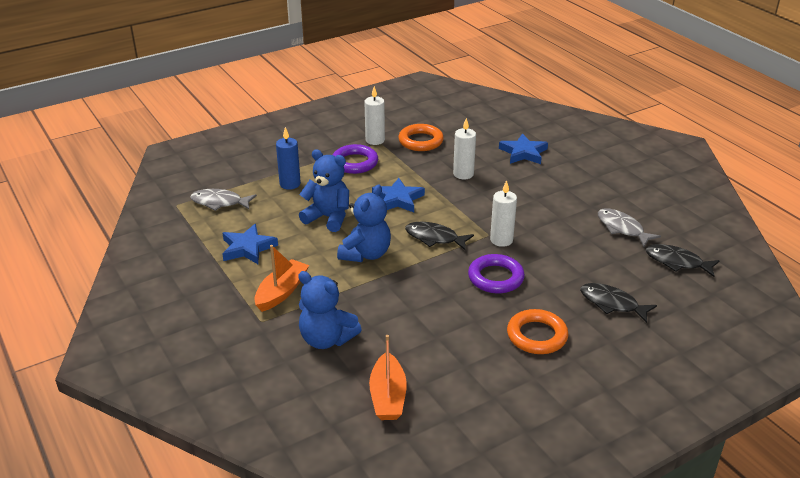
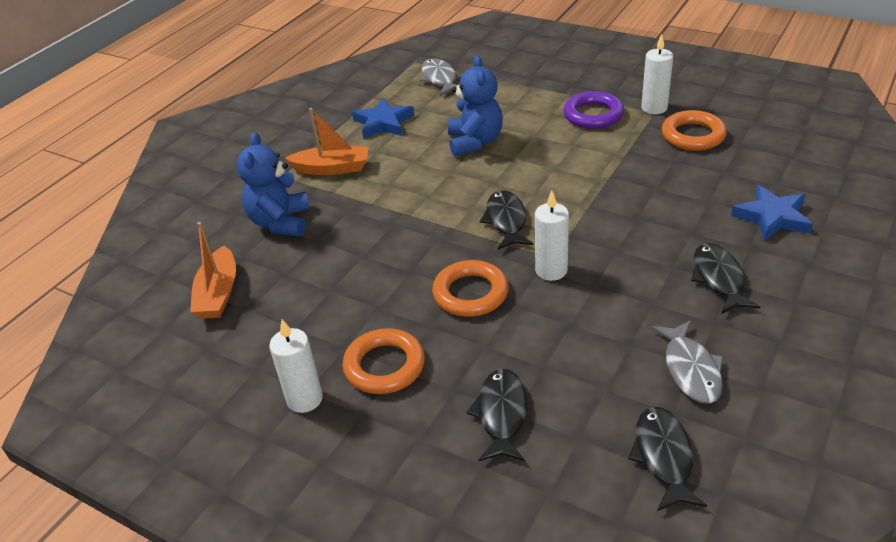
camera: 65 degrees right, 5 degrees up
(290, 184) = (510, 98): blue candle -> none
(366, 254) = (434, 189): blue teddy bear -> none
(388, 396) = (218, 293): orange boat -> orange boat turned 60 degrees counterclockwise
(398, 199) = (554, 168): blue star -> none
(463, 174) = (660, 191): white candle -> white candle (304, 399)
(495, 278) = (470, 293): purple ring -> orange ring
(559, 190) = (718, 278): none -> black fish
(622, 228) = (691, 370): grey fish -> grey fish turned 150 degrees clockwise

